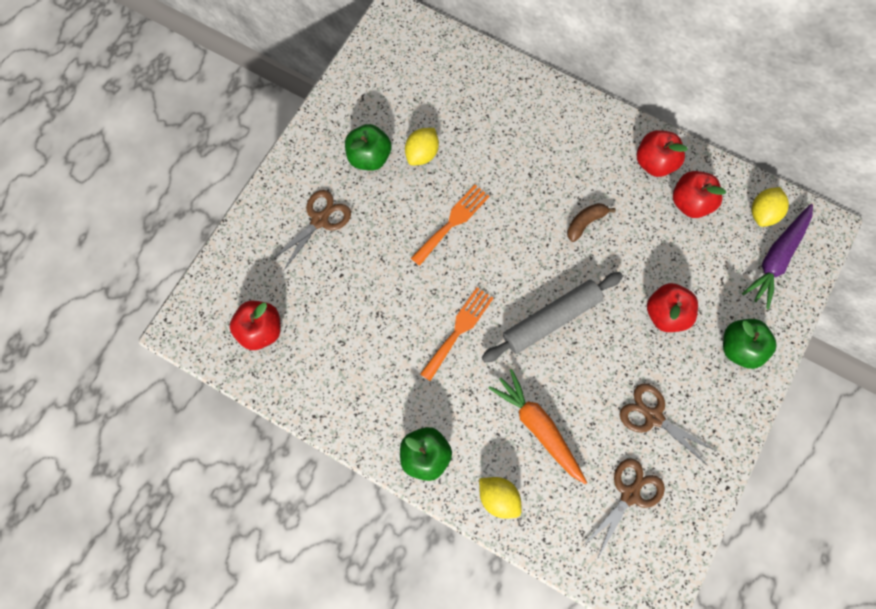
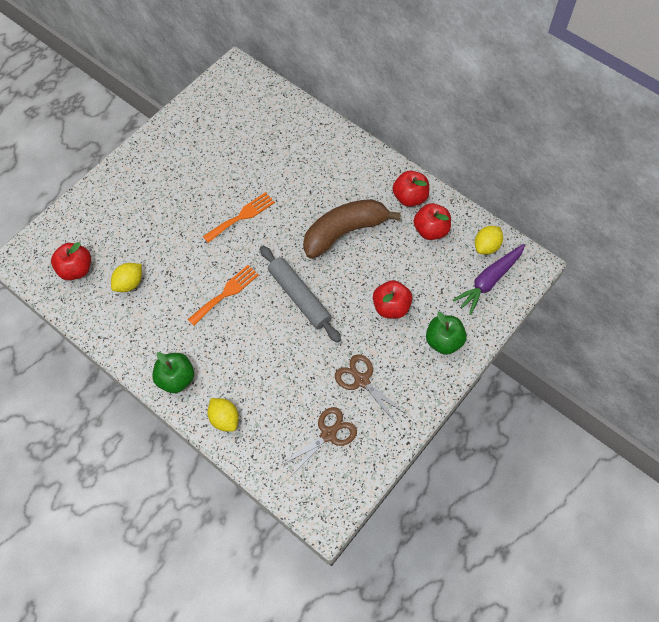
camera: 10 degrees right, 10 degrees down
(320, 220) = (141, 200): brown scissors -> none
(369, 157) = (191, 161): green apple -> none
(422, 154) = (231, 165): yellow lemon -> yellow lemon (129, 283)
(538, 427) = (269, 373): orange carrot -> none
(551, 319) = (299, 297): grey rolling pin -> grey rolling pin turned 75 degrees clockwise
(585, 223) = (344, 232): brown banana -> brown banana, size x2.31

